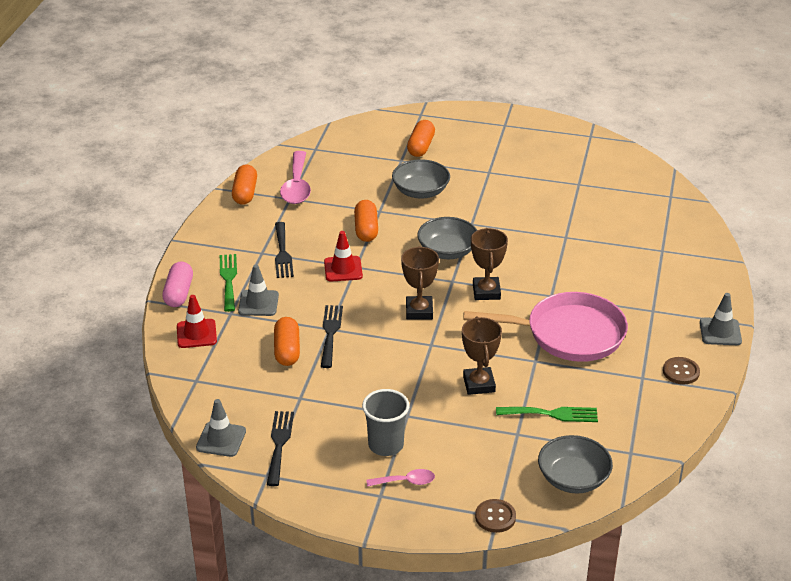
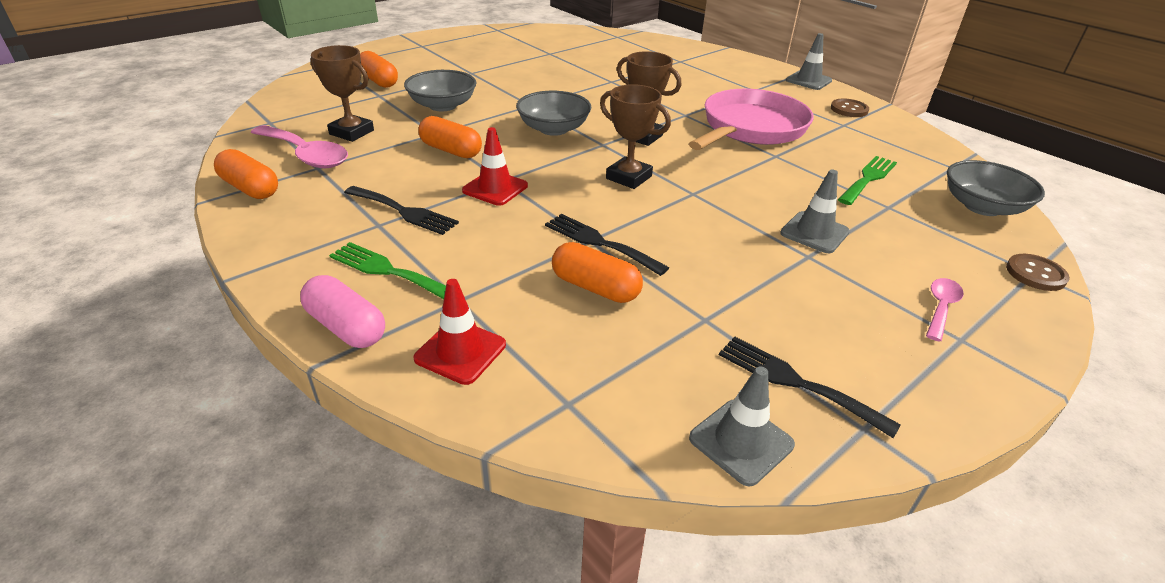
camera: 55 degrees left, 0 degrees up
(258, 303) = (471, 269): grey traffic cone -> grey traffic cone (814, 232)
(386, 445) = (857, 293): grey cup -> none
(479, 384) = (788, 194): brown trophy -> brown trophy (351, 132)

